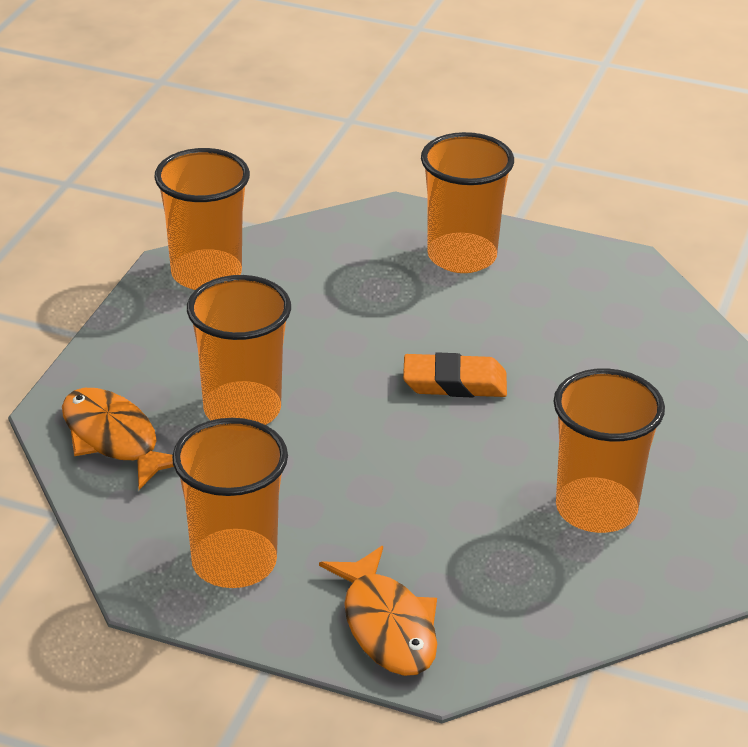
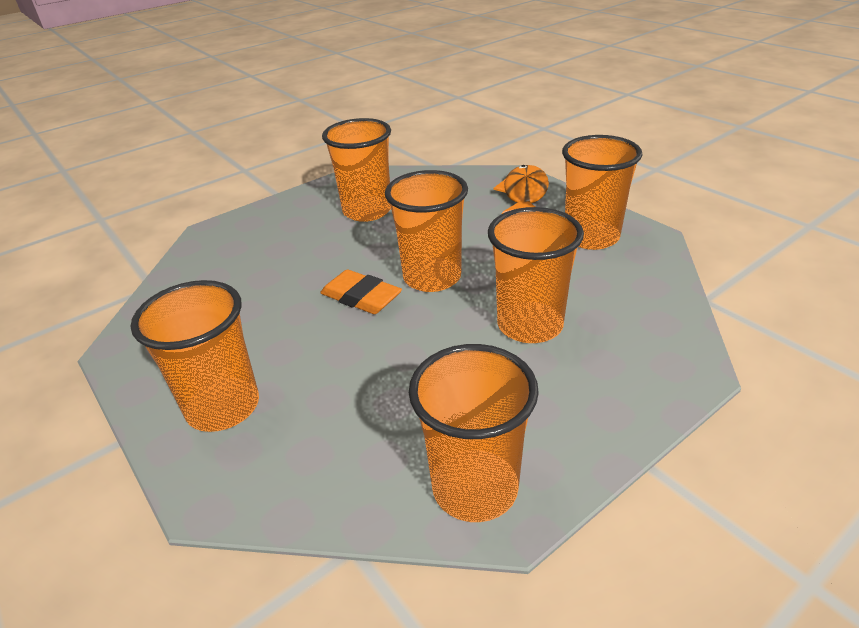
camera: 145 degrees left, 0 degrees up
(114, 439) = (646, 333): orange fish -> none
(398, 432) = (432, 277): none -> orange cup

